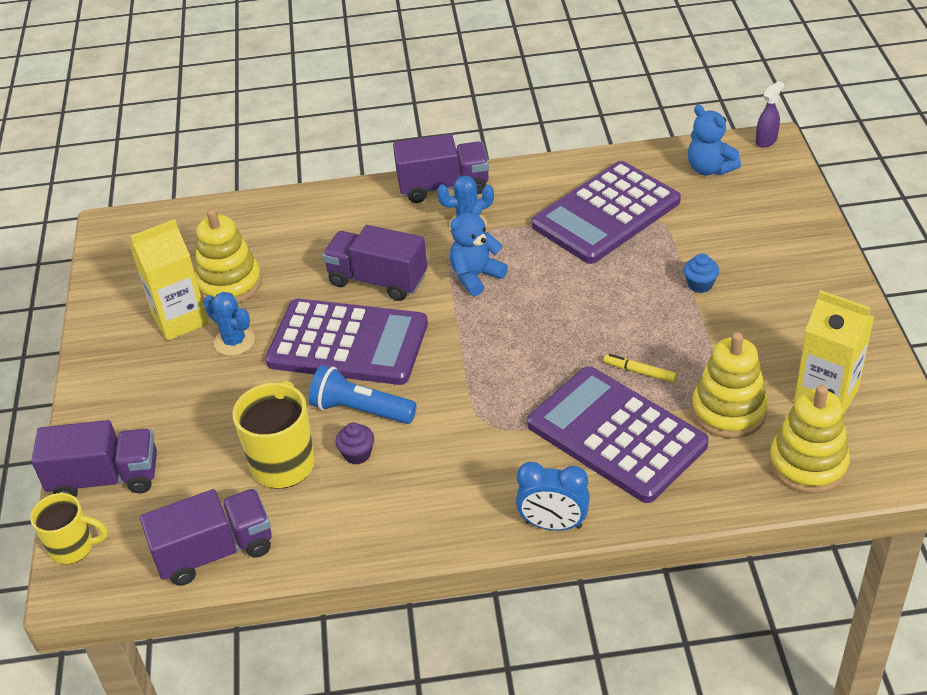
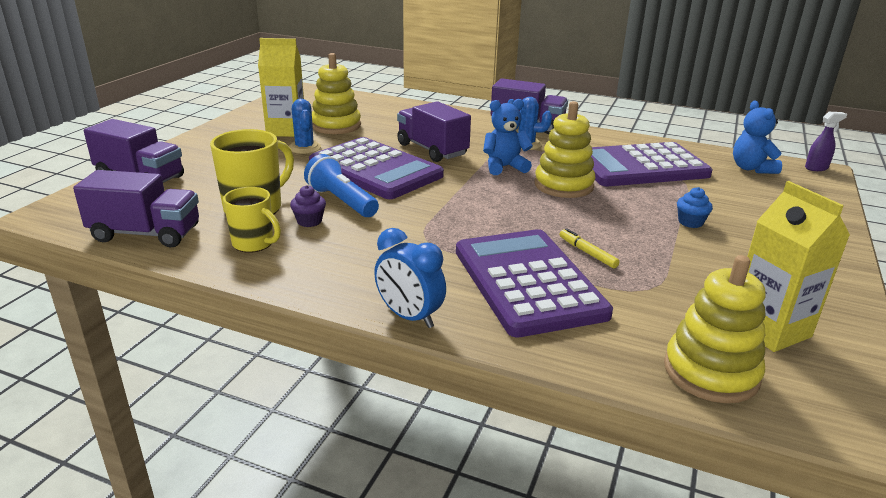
camera: 25 degrees right, 15 degrees down
(73, 547) = (72, 200): yellow mug -> yellow mug (254, 244)
(728, 411) = (652, 304): yellow stacking toy -> yellow stacking toy (563, 185)

